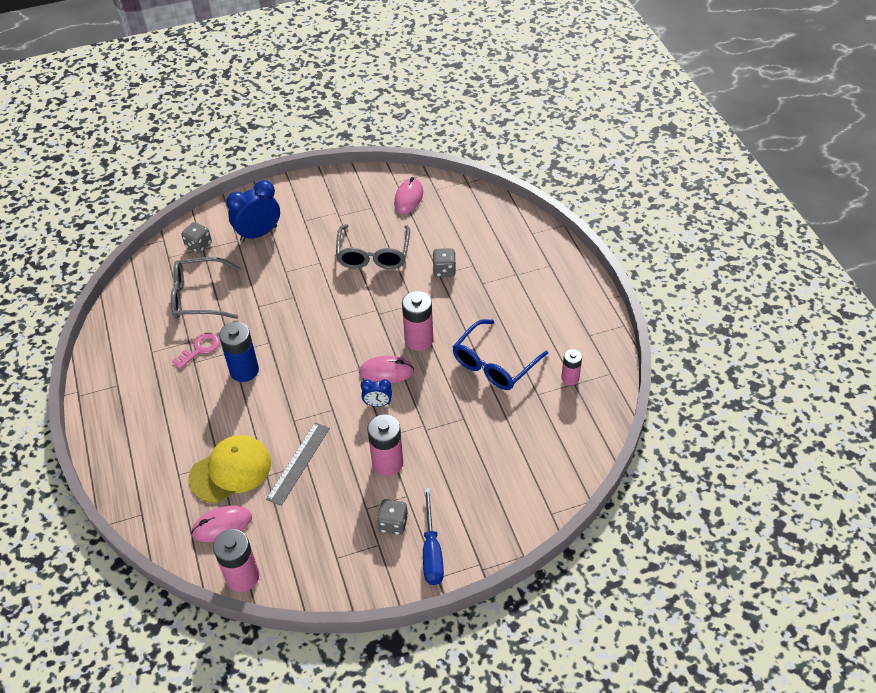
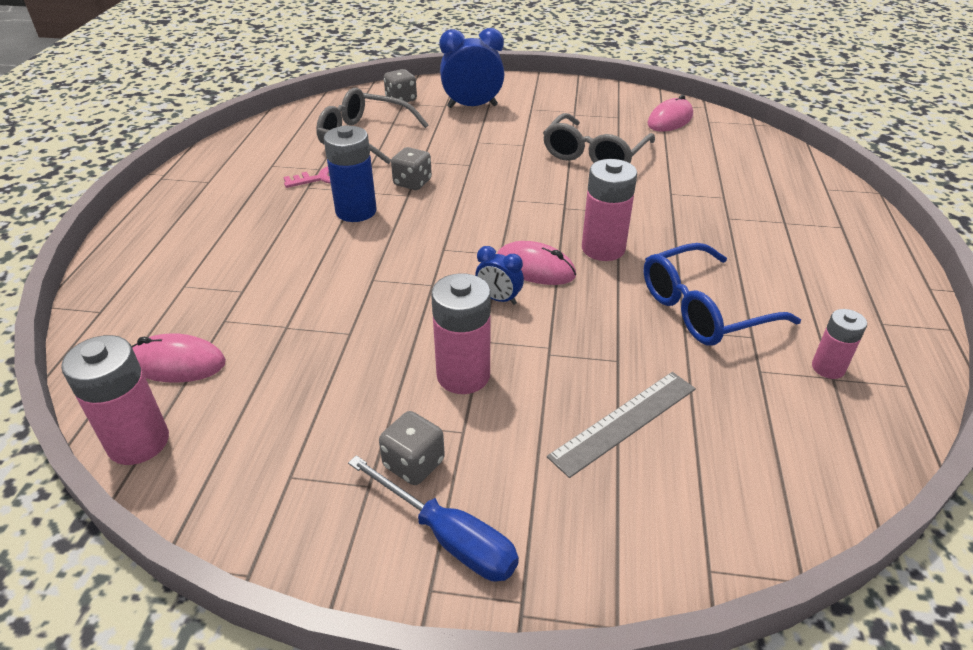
camera: 25 degrees right, 10 degrees down
(230, 470) = (247, 304): yellow cap -> none
(298, 463) = (339, 328): grey ruler -> grey ruler (624, 421)
(431, 551) = (448, 537): blue screwdriver -> blue screwdriver turned 75 degrees counterclockwise
(444, 270) = (680, 191): grey dice -> grey dice (412, 183)

